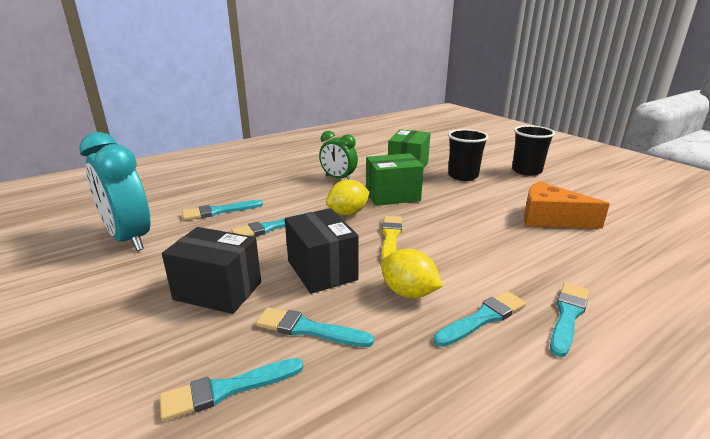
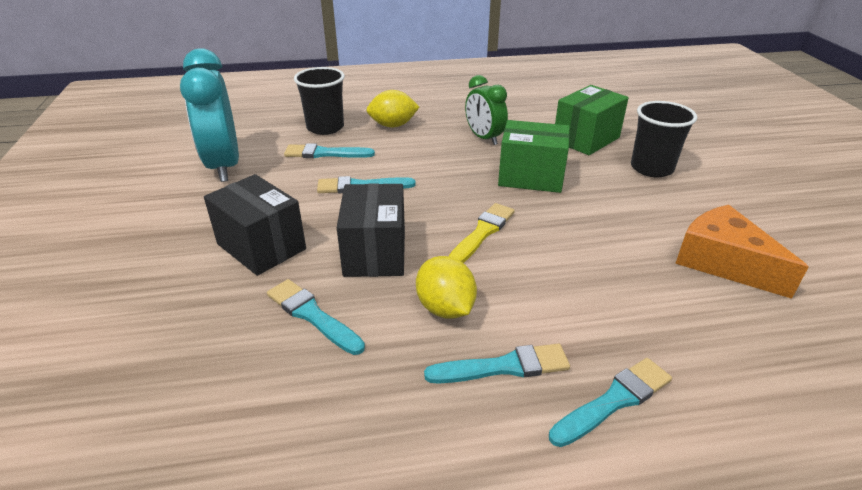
camera: 25 degrees right, 10 degrees up
(227, 389) = (201, 350): turquoise brush -> none
(348, 213) = (458, 188): yellow lemon -> yellow lemon (393, 125)
(526, 171) = (757, 180): black cup -> black cup (325, 127)

